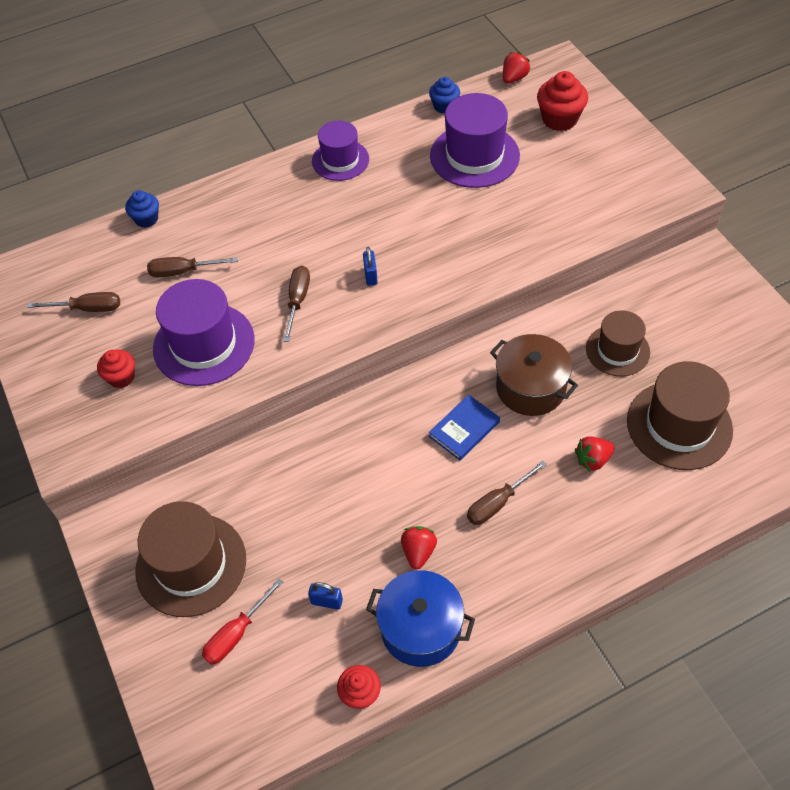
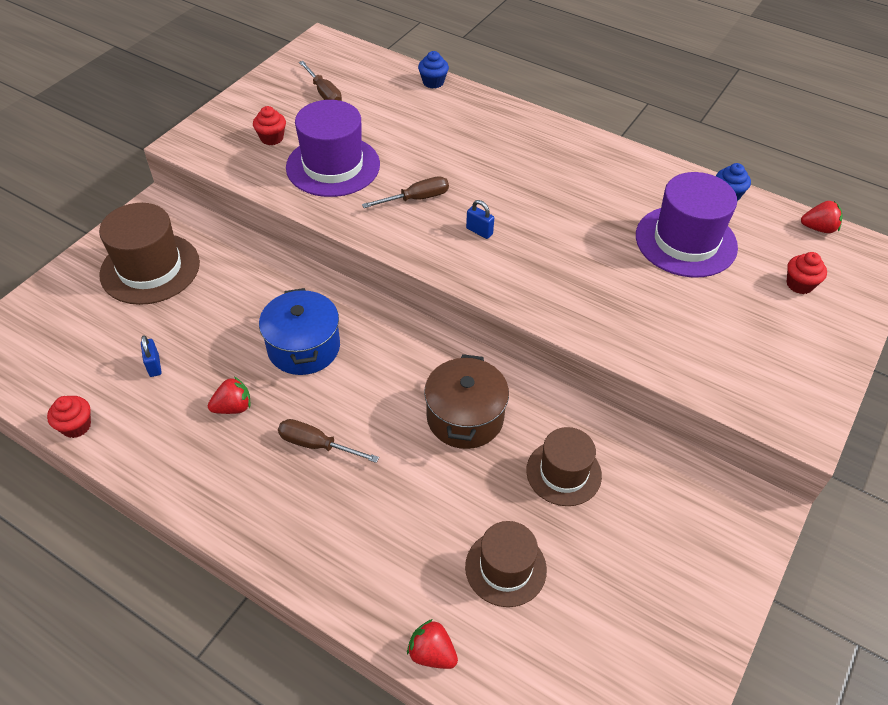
camera: 55 degrees right, 5 degrees down
(183, 271) = (396, 123): brown screwdriver -> none
(236, 634) = (100, 323): red screwdriver -> none
(340, 160) = (594, 157): purple hat -> none
(370, 276) = (479, 231): blue padlock -> blue padlock turned 75 degrees clockwise
(420, 628) = (156, 442): blue pot -> blue pot (304, 347)
(464, 429) = (383, 385): blue book -> none
(559, 119) = (799, 284): red cupcake -> red cupcake, size x0.63
(593, 460) = (412, 504): red strawberry -> red strawberry (432, 653)
(679, 425) = (505, 568): brown hat -> brown hat, size x0.64

